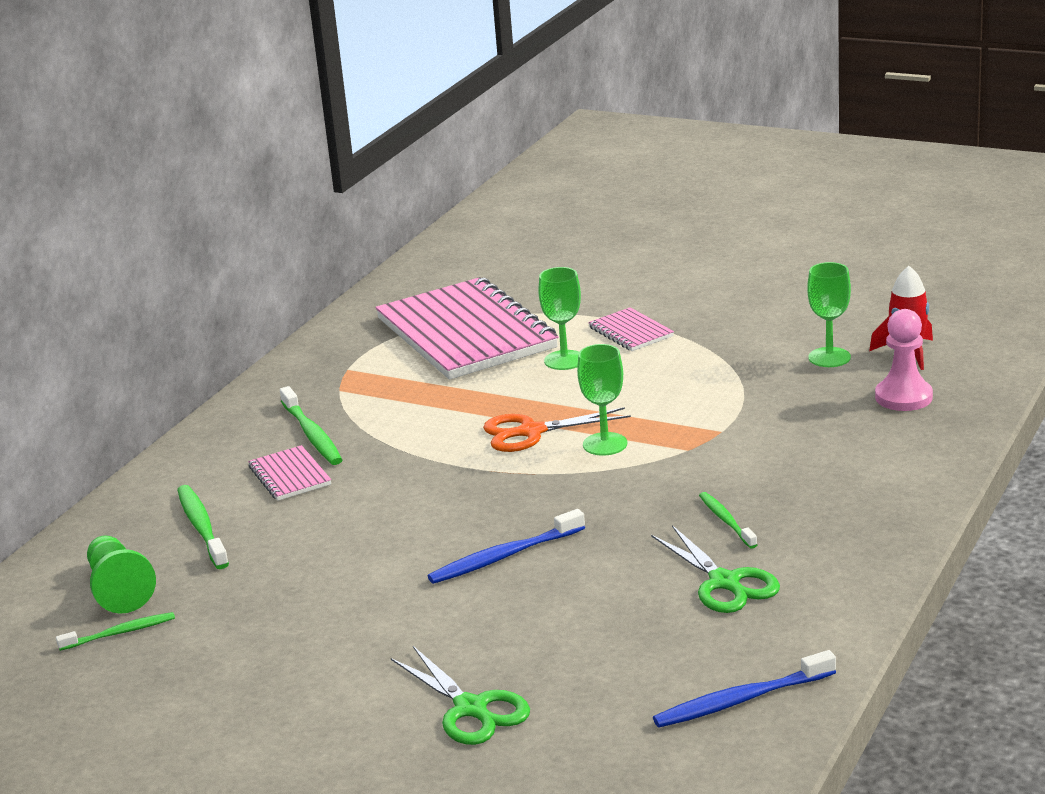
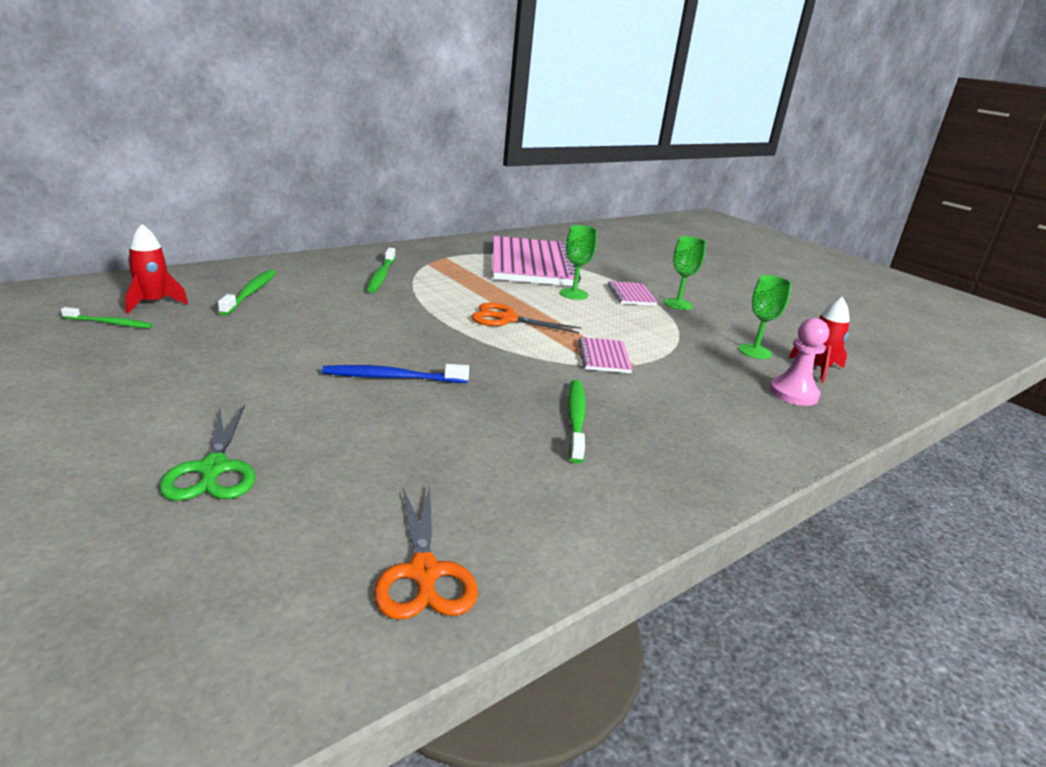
camera: 20 degrees right, 0 degrees up
(119, 589) = (153, 303): green pawn -> red rocket
(289, 476) = (338, 288): pink notebook -> pink notebook (603, 357)
(605, 444) = (545, 342): green goblet -> green goblet (678, 304)
(724, 582) = (525, 462): green scissors -> none
(726, 521) = (576, 419): green toothbrush -> green toothbrush, size x1.53
(741, 700) = (423, 572): blue toothbrush -> orange scissors

